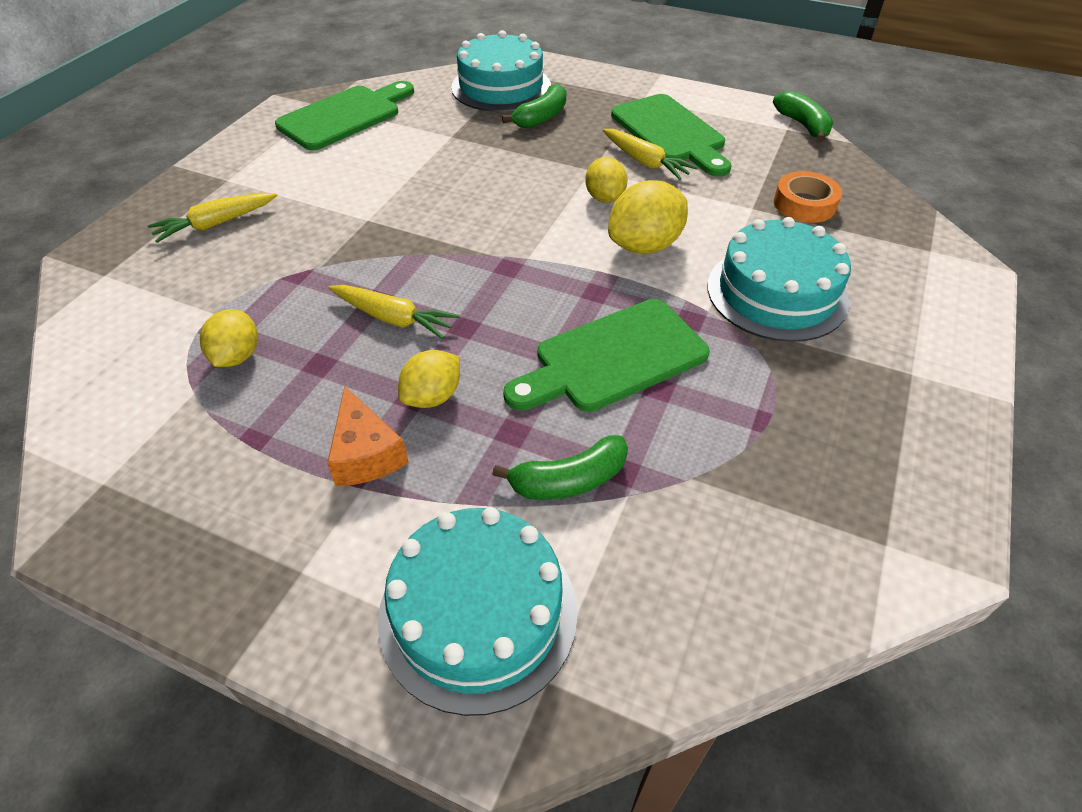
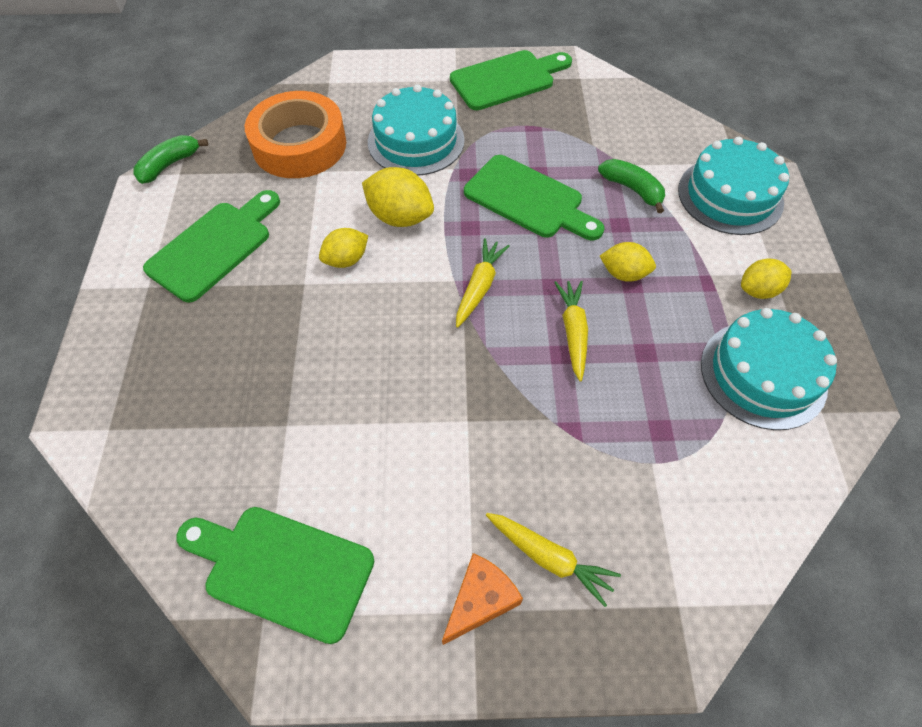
camera: 115 degrees left, 10 degrees up
(237, 356) = (677, 410): yellow lemon -> yellow lemon (758, 290)
(366, 453) = (688, 285): orange cheese -> orange cheese (480, 600)
(501, 87) = (152, 428): turquoise cake -> turquoise cake (763, 374)
(541, 117) = (216, 358): green banana -> none
(645, 162) = (275, 250): yellow carrot -> yellow carrot (479, 287)
(804, 204) = (299, 145): orange tape -> orange tape, size x1.91
(901, 435) = (507, 79): none -> green cutting board

